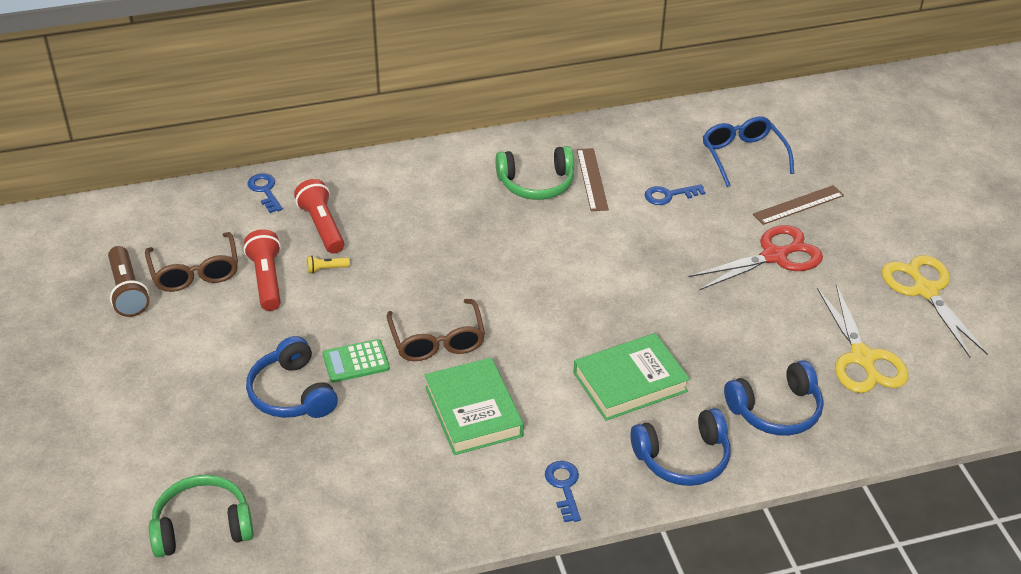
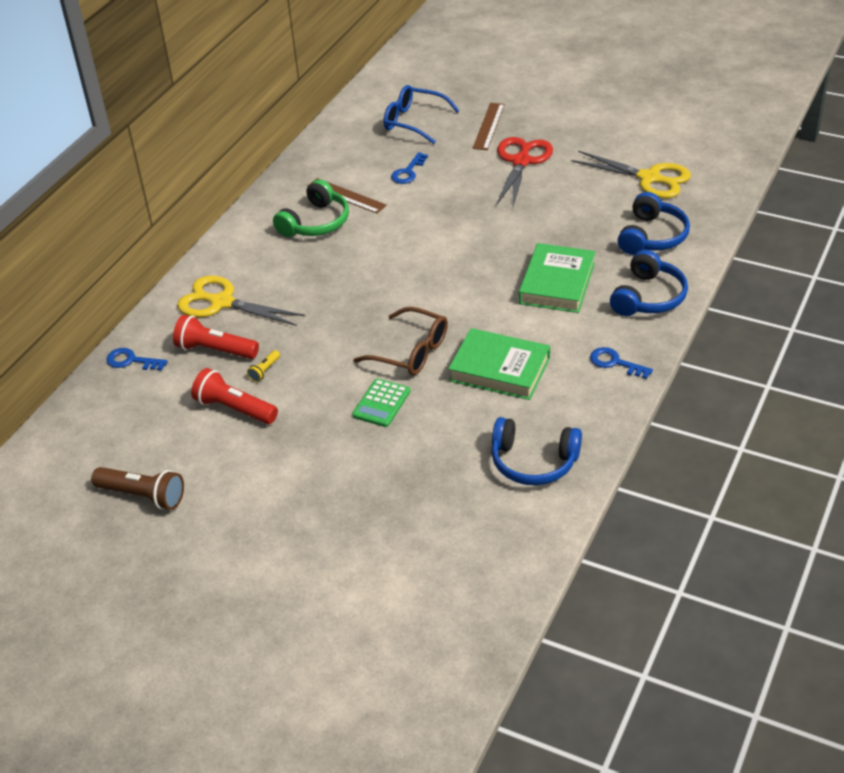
camera: 45 degrees left, 0 degrees up
(195, 272) = (172, 445): brown glasses -> none
(202, 527) = (453, 569): green headphones -> none
(292, 393) = (373, 453): blue headphones -> blue headphones (533, 462)
(925, 291) = (624, 123): yellow scissors -> yellow scissors (222, 303)

